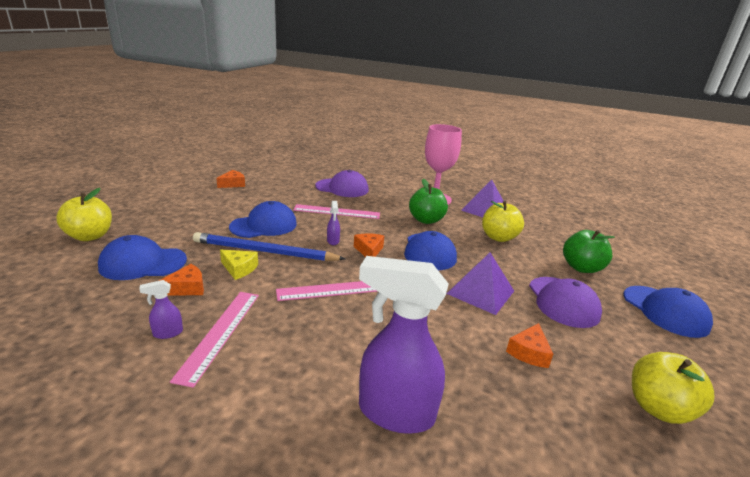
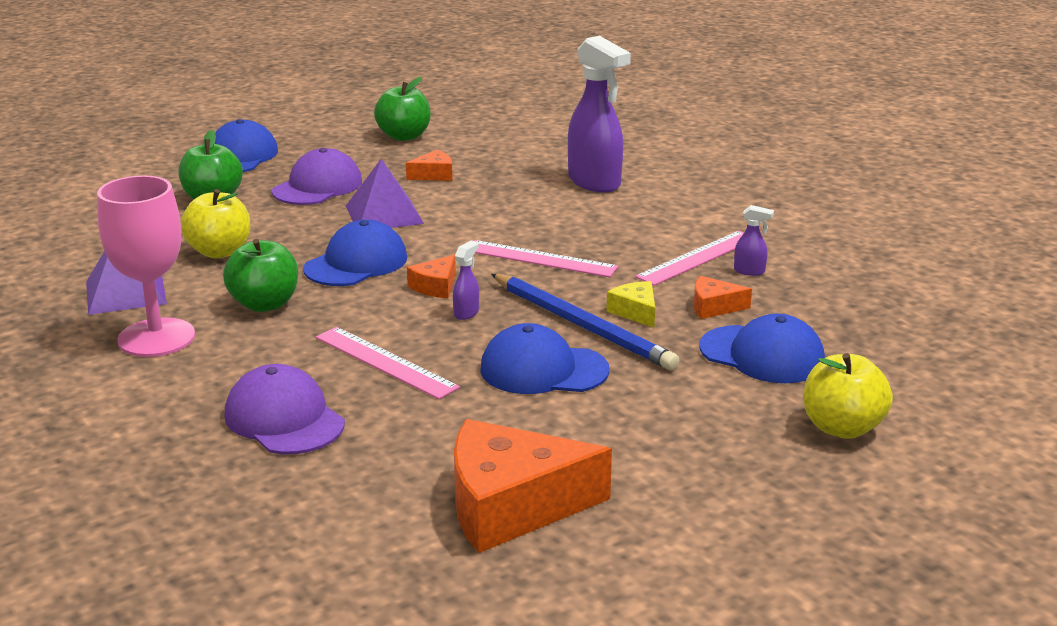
camera: 140 degrees left, 0 degrees up
(233, 184) = (511, 506): orange cheese -> orange cheese, size x2.17
(658, 408) = (404, 136): yellow apple -> green apple

